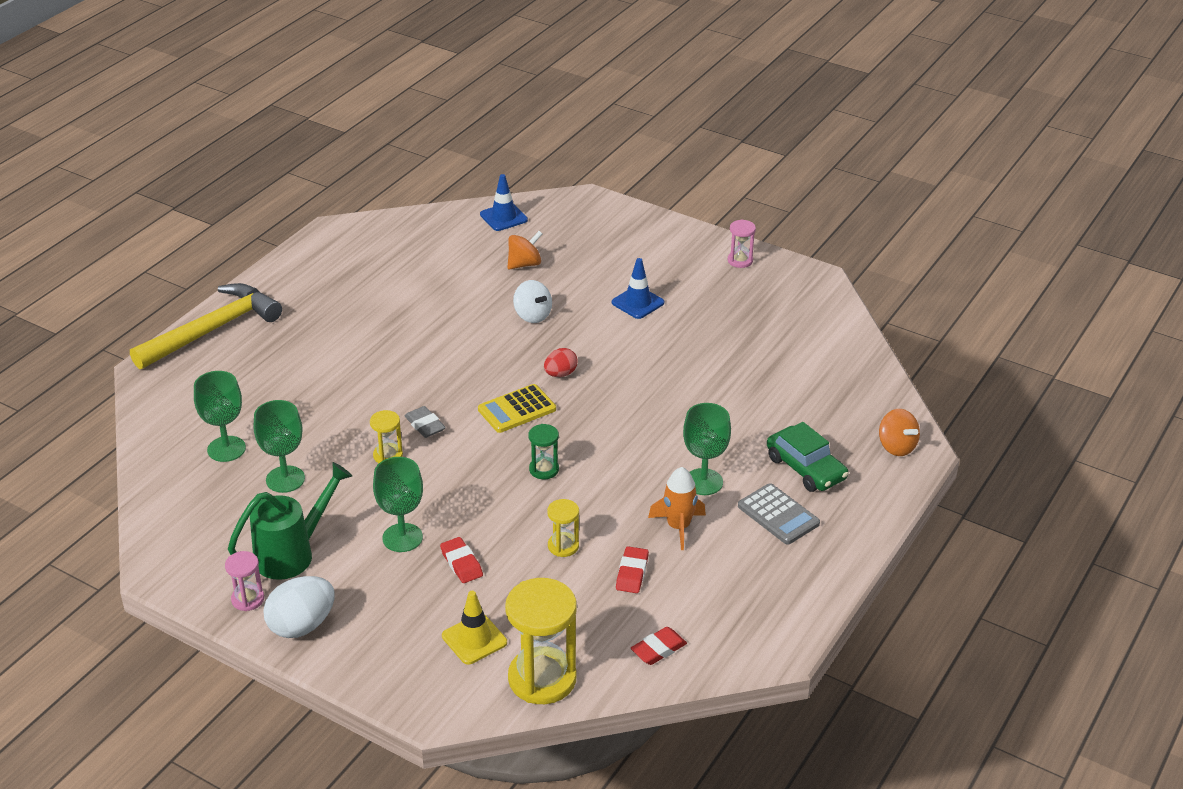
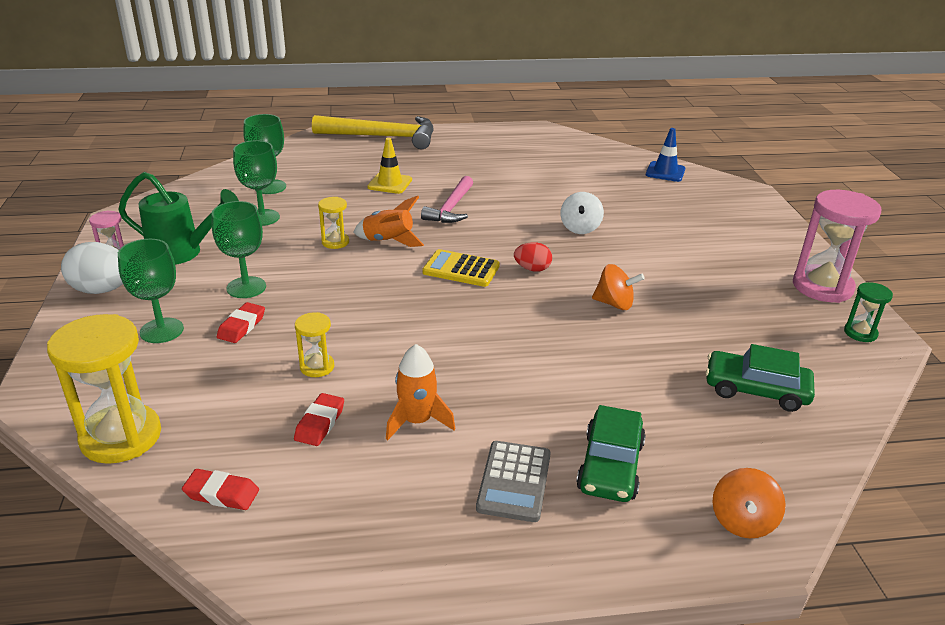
camera: 50 degrees right, 5 degrees down
(412, 363) = (451, 208): none -> pink hammer
(425, 425) = (389, 241): grey eraser -> orange rocket
(474, 639) = (148, 375): yellow traffic cone -> yellow traffic cone (390, 183)
(524, 264) = (631, 200): orange spinning top -> orange spinning top (614, 304)
(544, 469) = (405, 313): green hourglass -> green hourglass (860, 333)
(632, 573) = (320, 423): red eraser -> red eraser turned 45 degrees counterclockwise
(637, 303) = (676, 264): blue traffic cone -> none
(703, 482) = (500, 407): green goblet -> green goblet (162, 330)
(740, 261) = (822, 287): pink hourglass -> pink hourglass, size x2.01
(804, 365) = (756, 390): none -> green car

